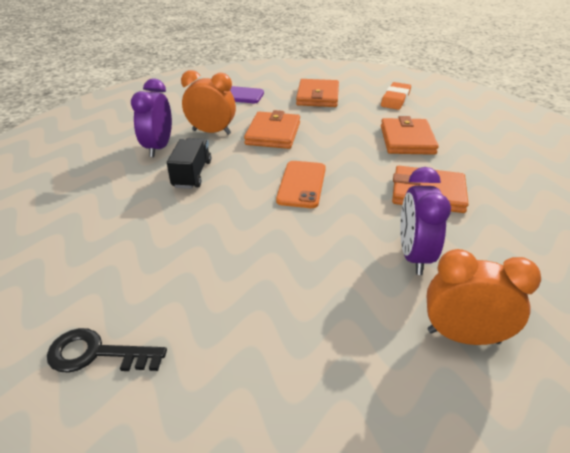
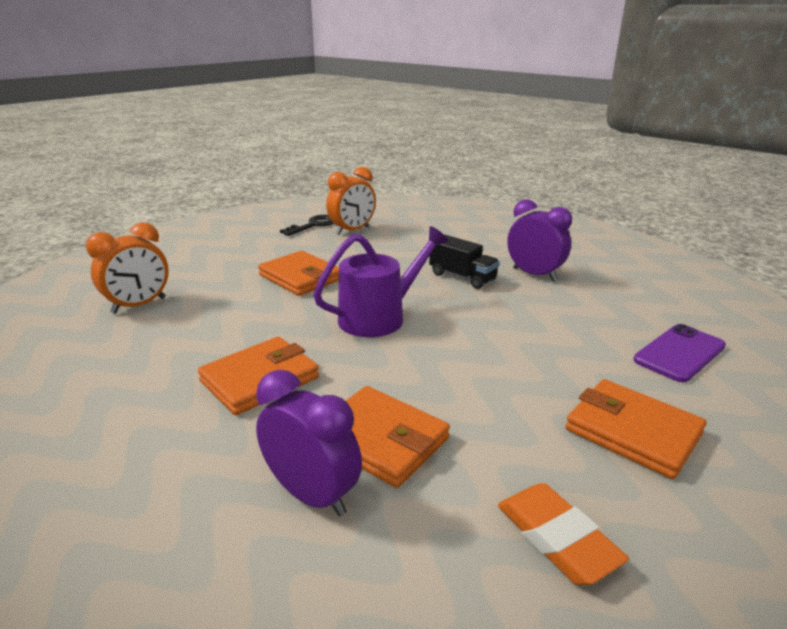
camera: 125 degrees right, 10 degrees down
(211, 132) = (550, 306): orange clock -> orange clock (352, 231)
(273, 133) = (511, 340): orange wallet -> orange wallet (301, 277)
(301, 184) = (379, 317): orange phone -> purple watering can
(414, 256) = (213, 324): purple clock -> purple clock (312, 495)

